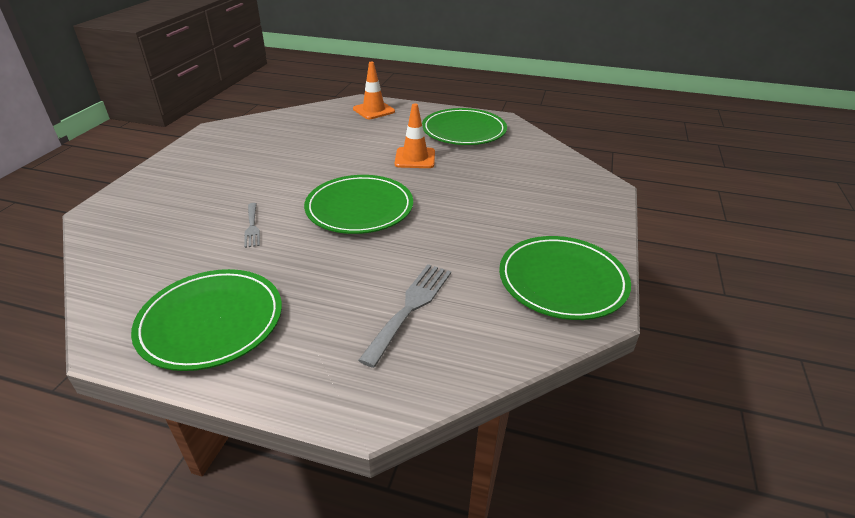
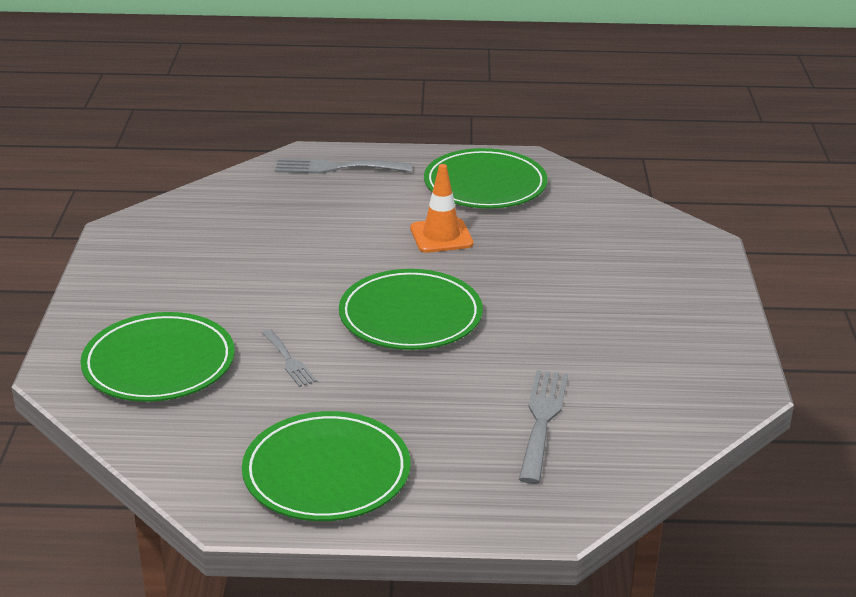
camera: 15 degrees left, 5 degrees down
(374, 110) = (336, 168): orange traffic cone -> grey fork
(562, 281) = (695, 364): green plate -> green plate (159, 363)

